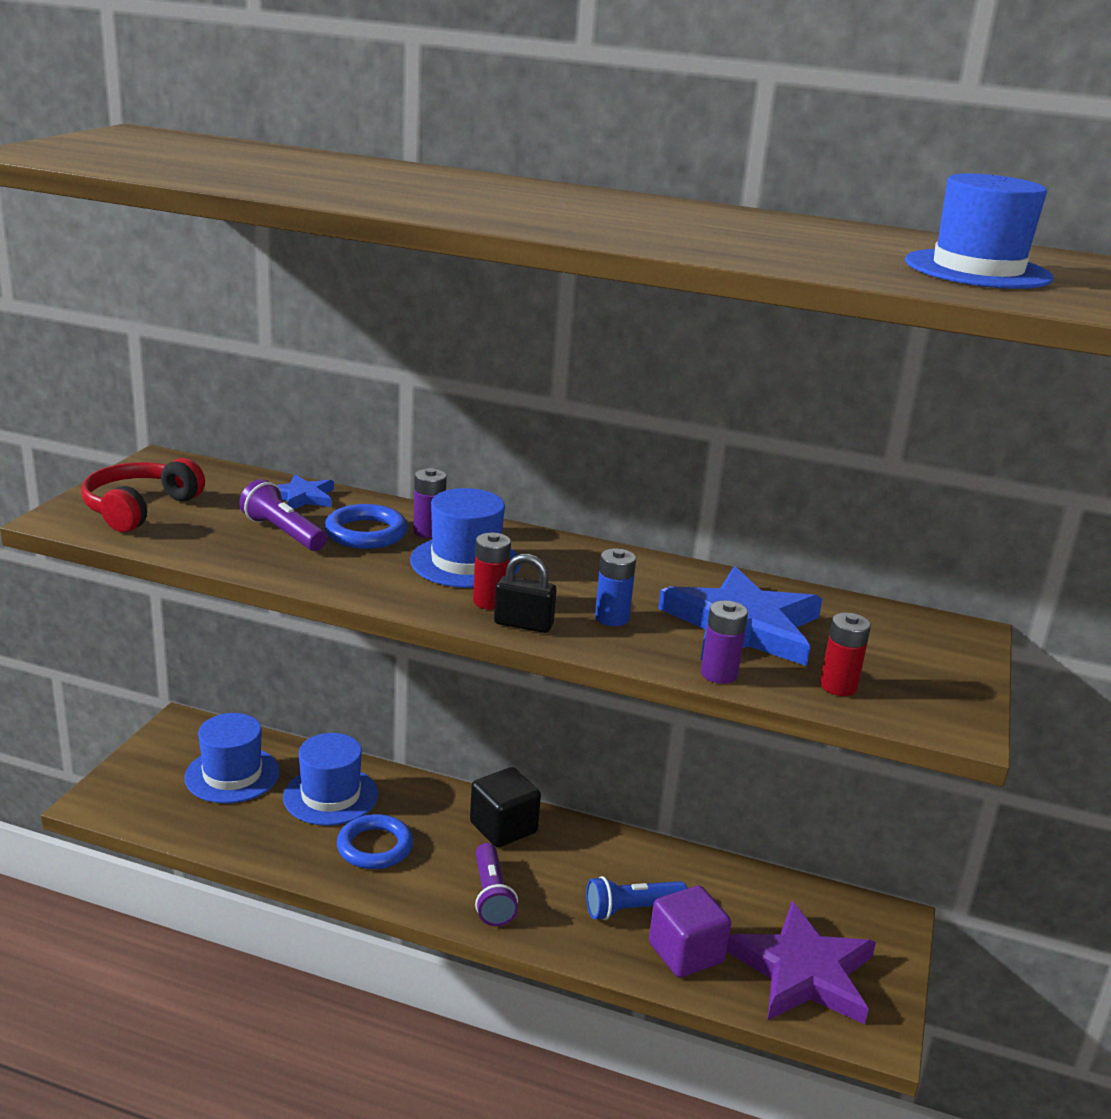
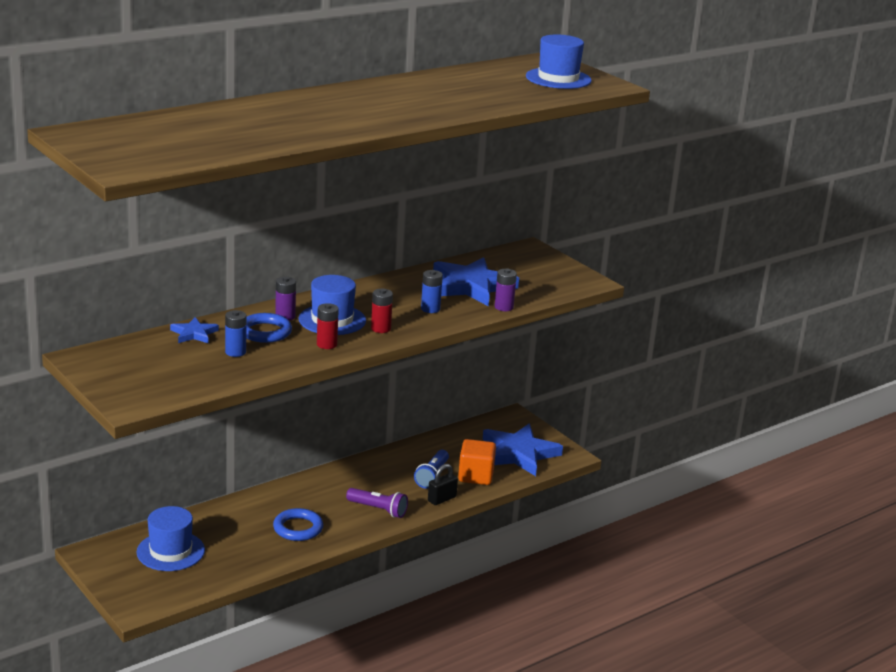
camera: 55 degrees left, 0 degrees up
(139, 508) = (146, 381): red headphones -> none
(283, 533) = (235, 352): purple flashlight -> blue battery
(330, 796) = (234, 526): blue hat -> none
(503, 827) = (329, 484): black cube -> none
(523, 624) = (412, 329): black padlock -> black padlock (442, 499)
(685, 953) = (475, 476): purple cube -> orange cube
(803, 972) = (518, 453): purple star -> blue star
(838, 686) = (540, 289): red battery -> red battery (326, 344)

